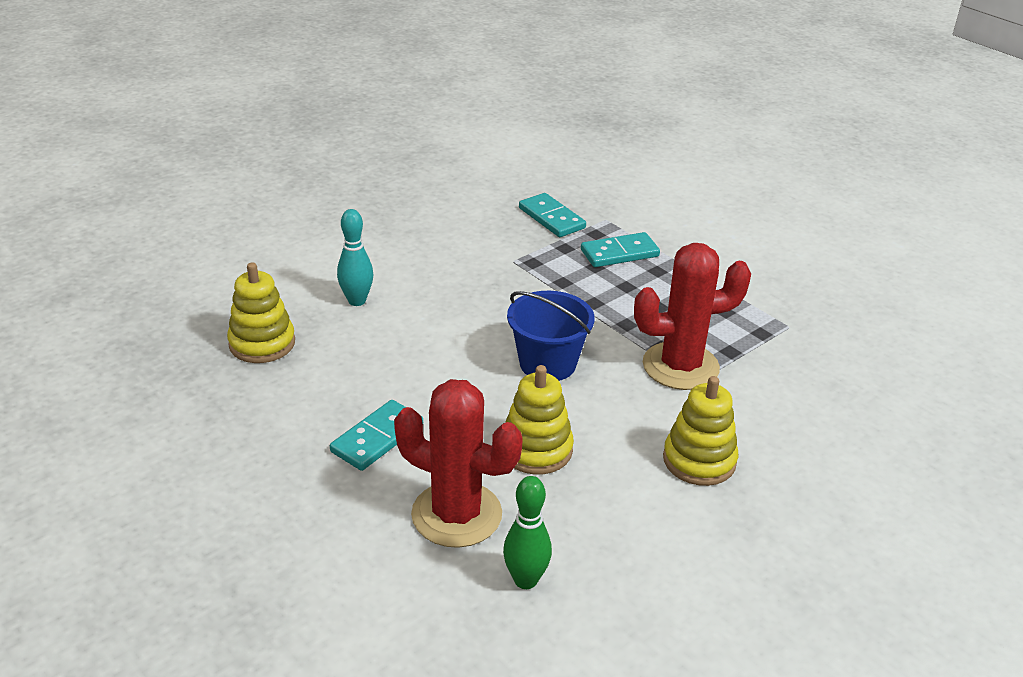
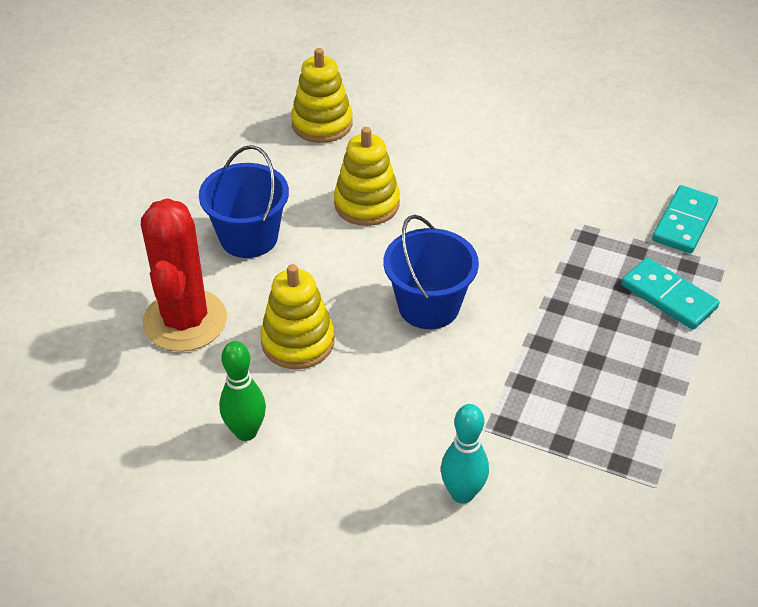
camera: 65 degrees right, 10 degrees up
(357, 301) = (423, 150): turquoise bowling pin -> turquoise bowling pin (462, 493)
(377, 438) = (249, 237): turquoise domino -> blue bucket
(525, 580) = (131, 392): green bowling pin -> green bowling pin (246, 432)
(680, 366) = (502, 409): red cactus -> none
(699, 460) = (359, 467): yellow stacking toy -> yellow stacking toy (367, 204)

